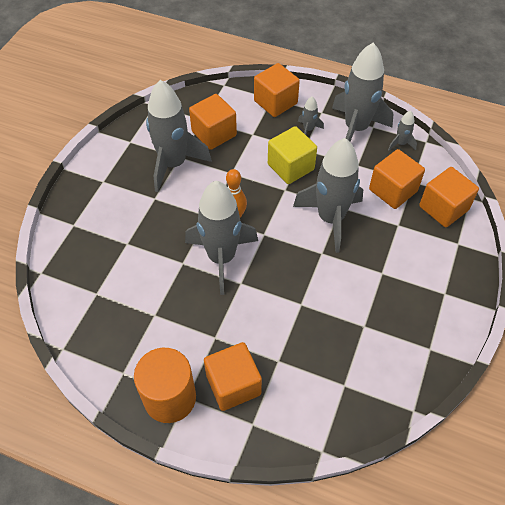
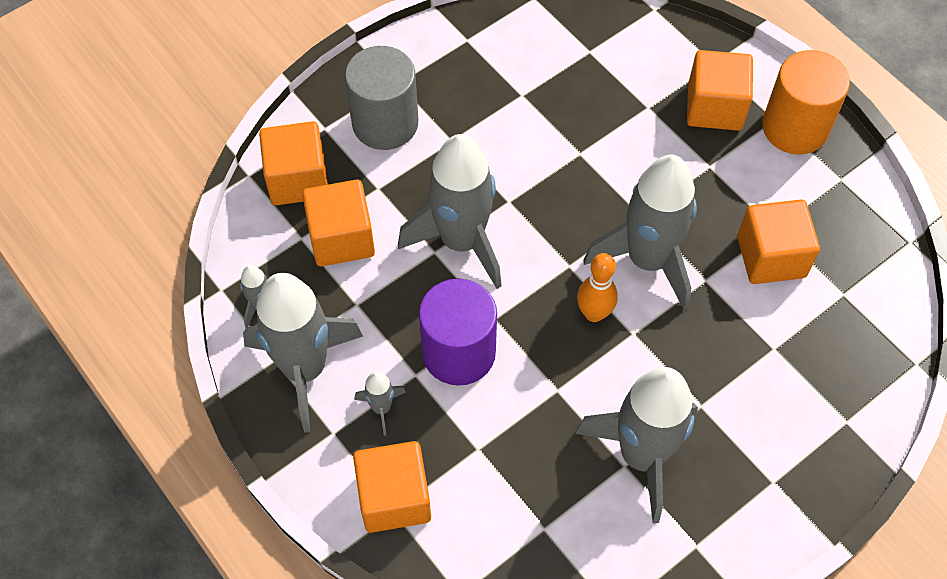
camera: 150 degrees left, 5 degrees up
(214, 133) = (542, 485): orange cube -> orange cube (771, 257)
(290, 167) = (459, 353): yellow cube -> purple cylinder
(428, 263) = (385, 123): none -> grey cylinder

